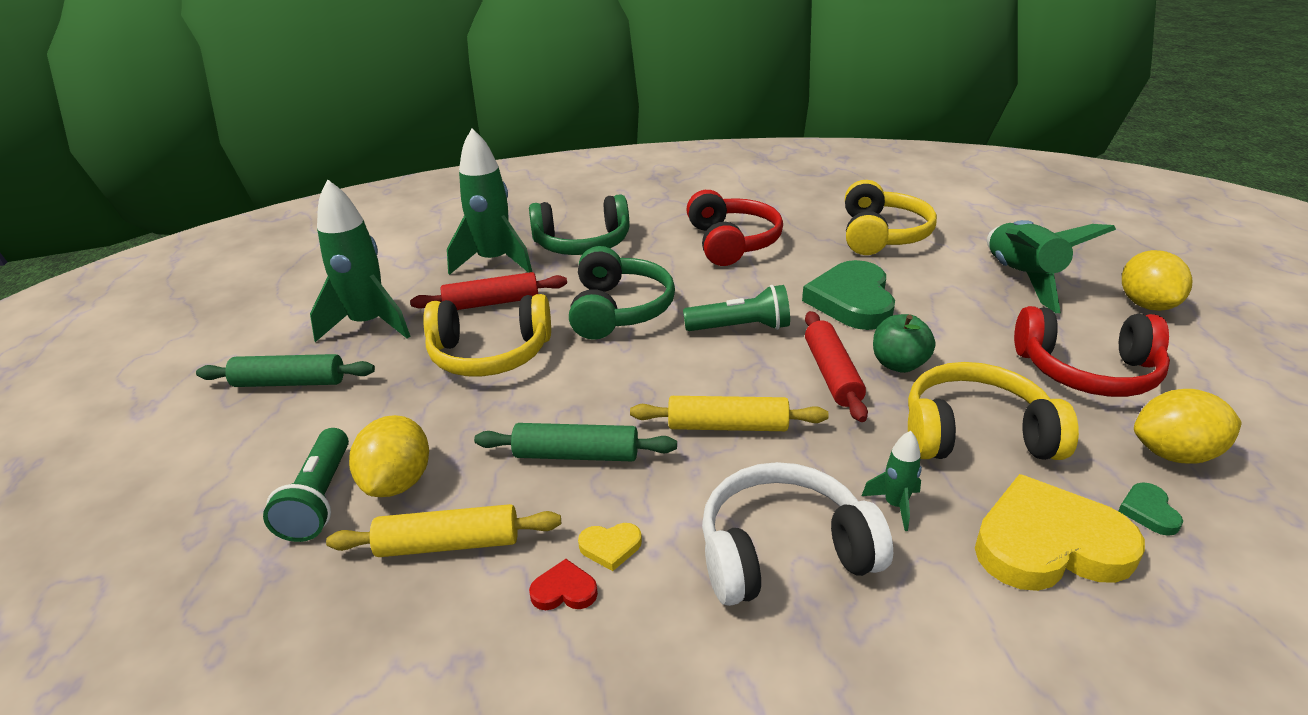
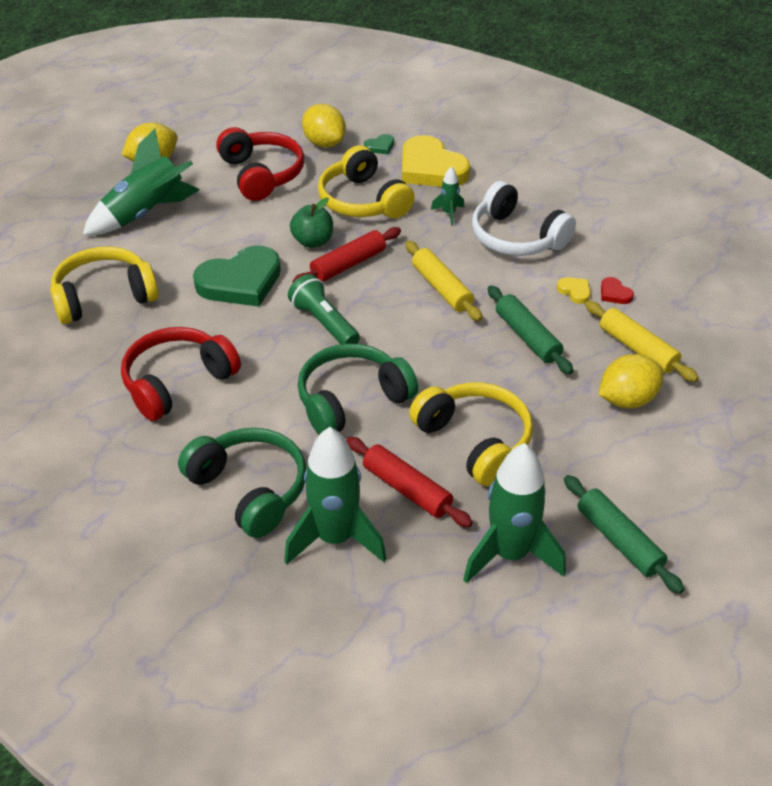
camera: 125 degrees left, 10 degrees up
(319, 499) = (675, 425): green flashlight -> none

